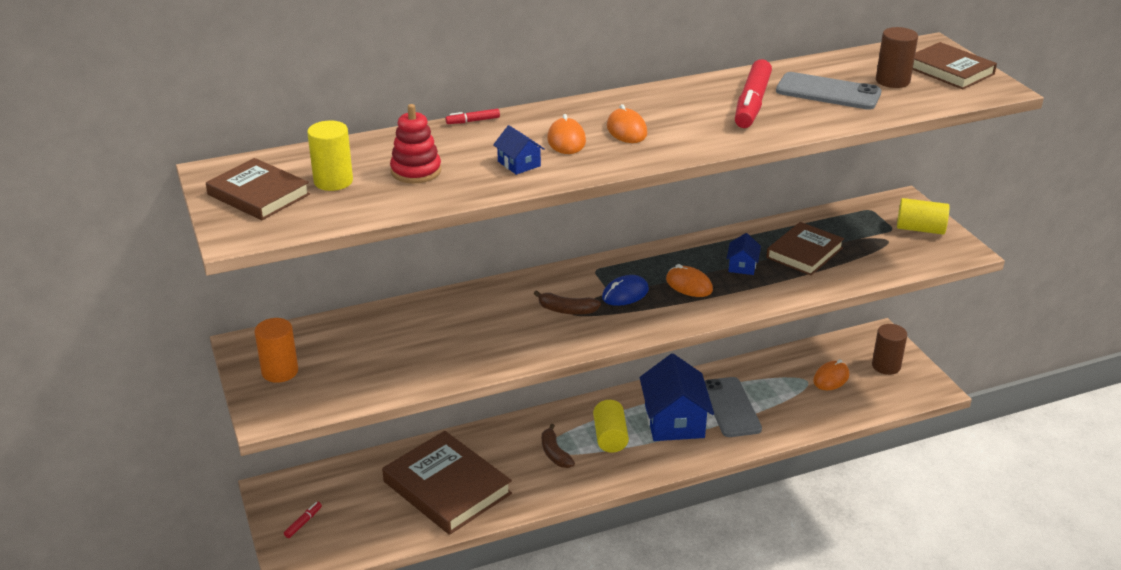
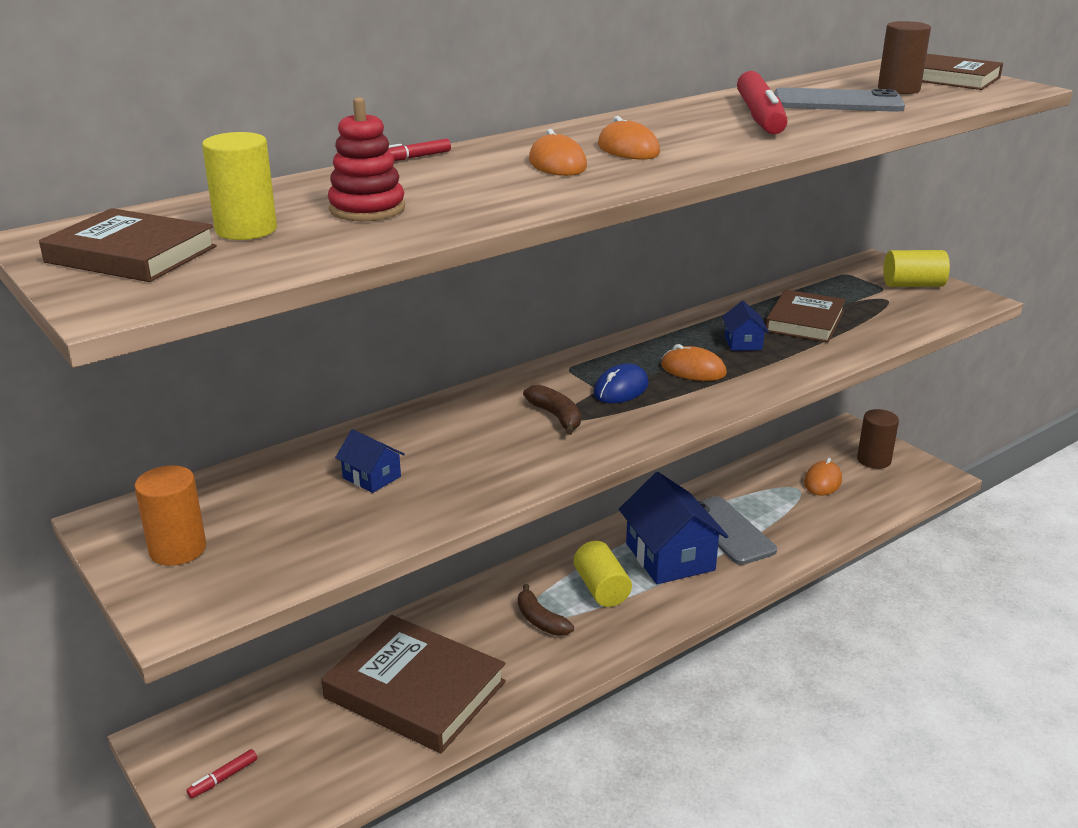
camera: 15 degrees left, 5 degrees down
(303, 523) = (223, 778): red marker -> red marker turned 150 degrees counterclockwise
(519, 164) = (510, 189): blue house -> blue house (371, 477)
(566, 310) = (556, 416): brown banana -> brown banana turned 120 degrees counterclockwise

